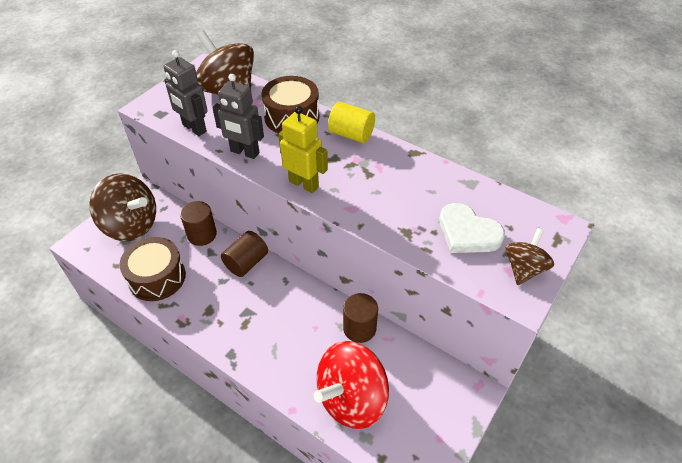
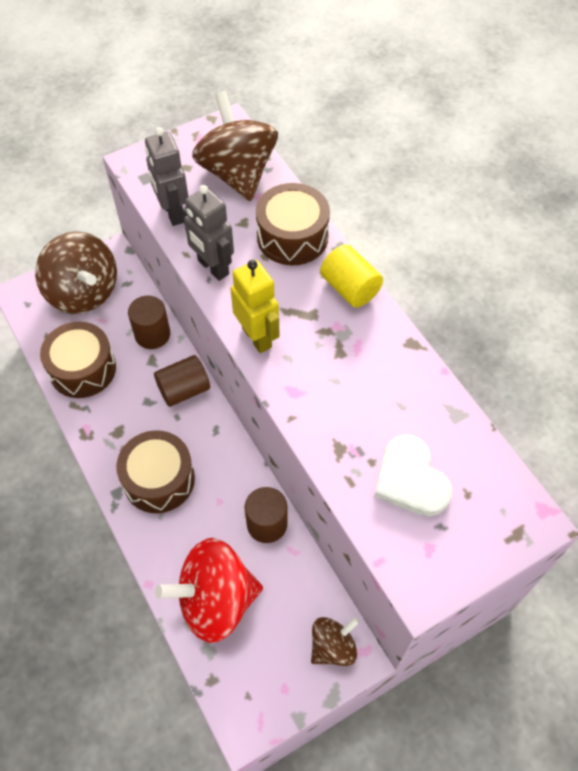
camera: 25 degrees right, 10 degrees up
(260, 331) = (159, 479): none -> brown drum
(524, 269) = (448, 554): brown spinning top -> brown spinning top (333, 646)

